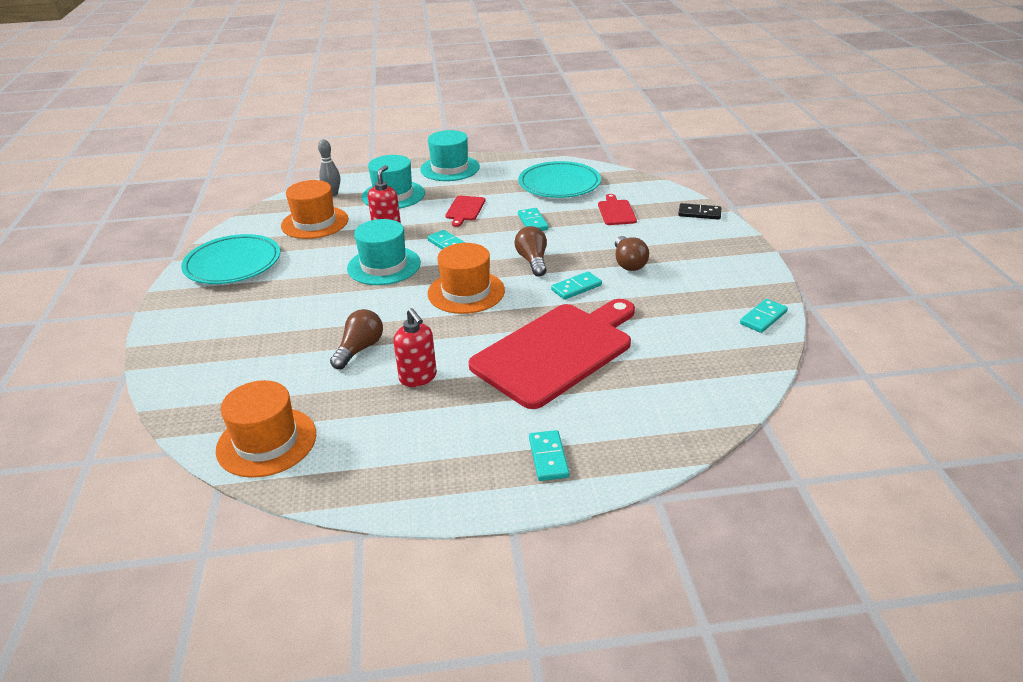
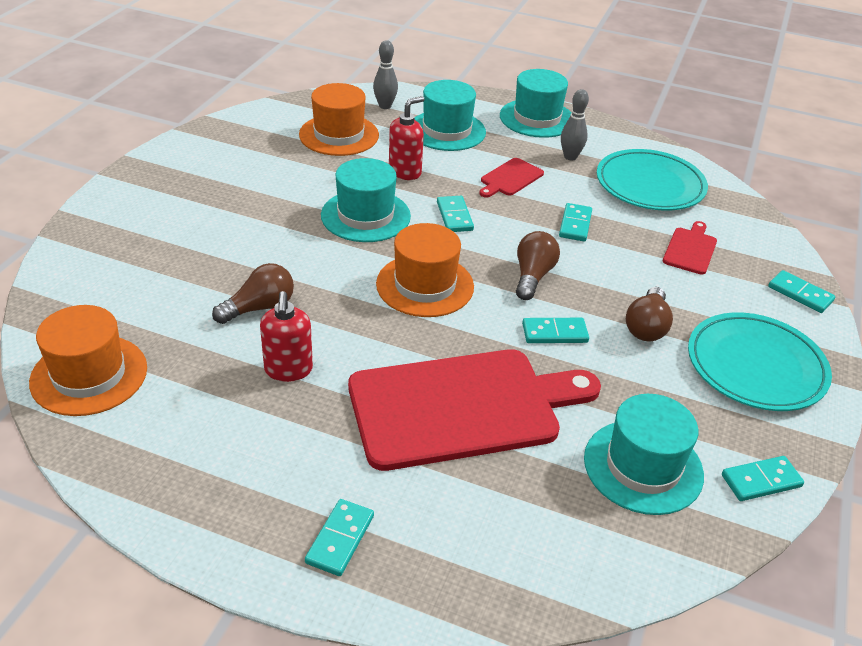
camera: 25 degrees right, 5 degrees up
(233, 264) = (222, 154): turquoise plate -> turquoise plate (756, 366)
(493, 184) = (570, 157): none -> grey bowling pin
(693, 338) = (643, 466): none -> turquoise hat
(699, 213) = (800, 294): black domino -> turquoise domino

